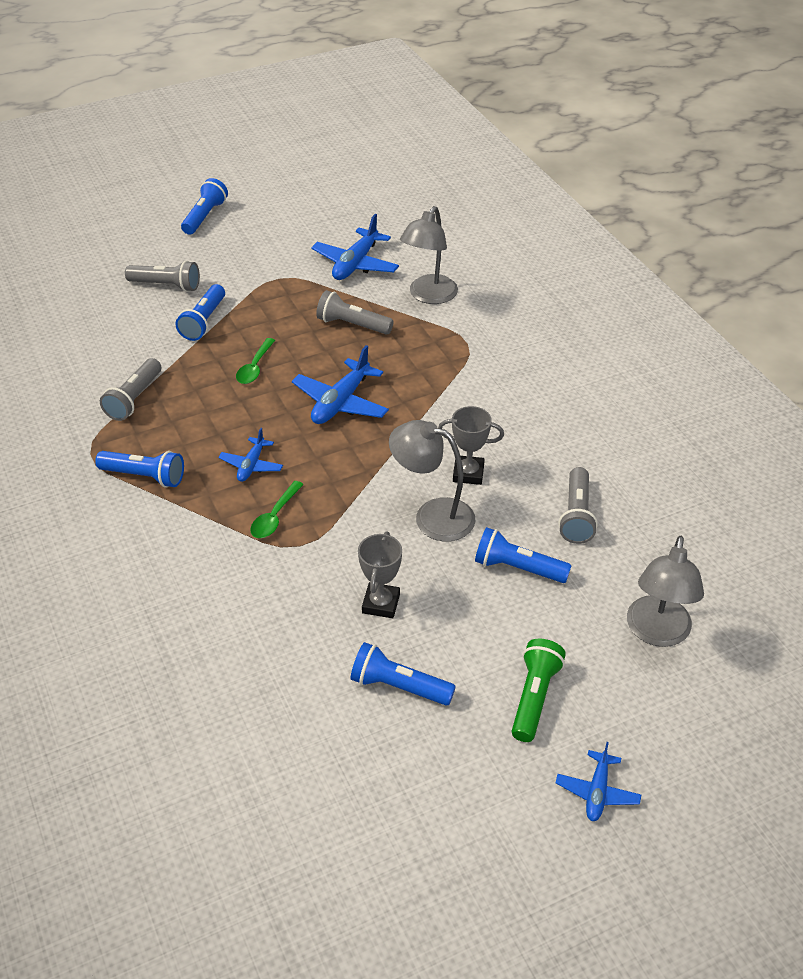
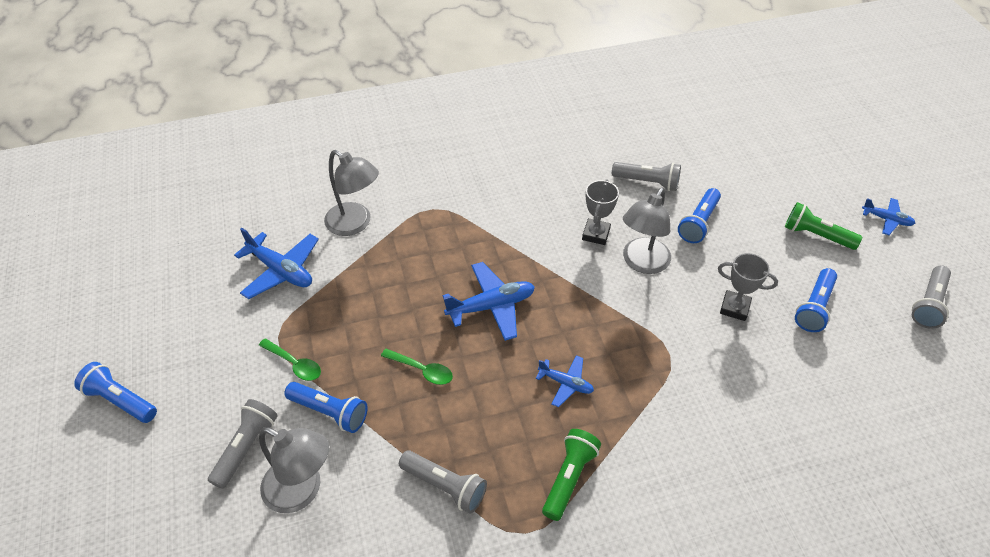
camera: 80 degrees left, 5 degrees up
(145, 476) = (569, 478): blue flashlight -> green flashlight
(275, 517) = (634, 370): green spoon -> green spoon (294, 364)
(341, 402) = (491, 306): blue plane -> blue plane turned 60 degrees counterclockwise
(352, 325) = (379, 285): grey flashlight -> grey flashlight (928, 304)
(657, 633) = (757, 166): grey lamp -> grey lamp (302, 491)

